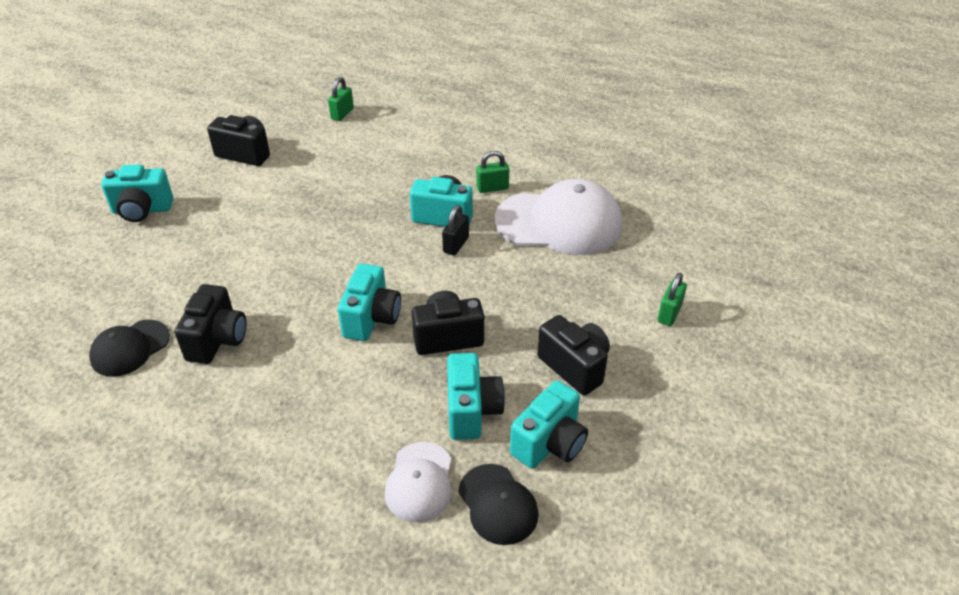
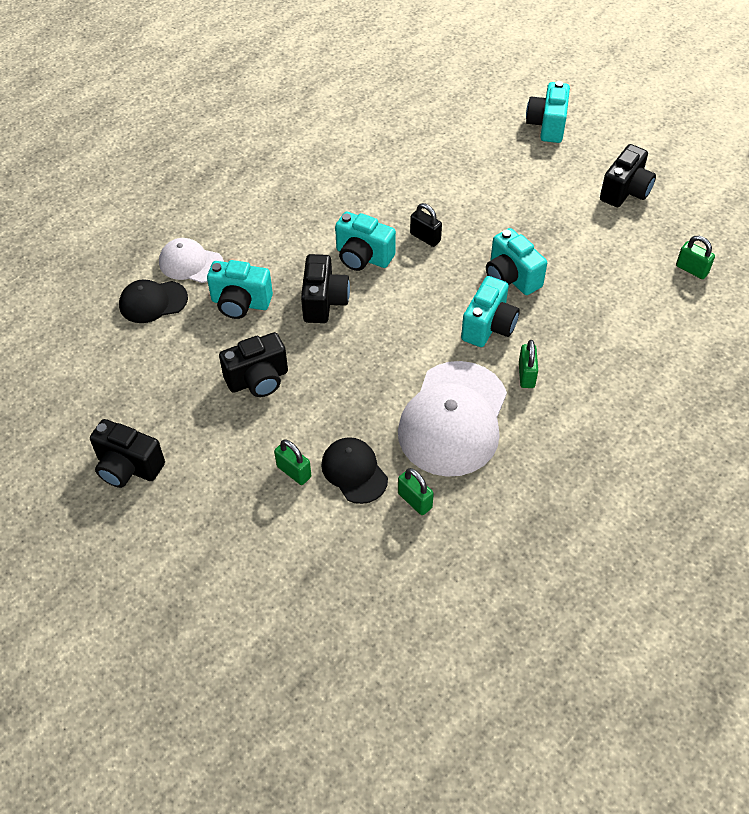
camera: 105 degrees right, 10 degrees up
(130, 348) = (378, 123): black cap -> black cap (354, 471)
(217, 340) = (370, 167): black camera -> black camera (128, 467)
(456, 245) = (441, 328): black padlock -> black padlock (425, 237)
(549, 443) = (189, 343): turquoise camera -> turquoise camera (511, 277)
(654, 232) = (414, 500): none -> green padlock

